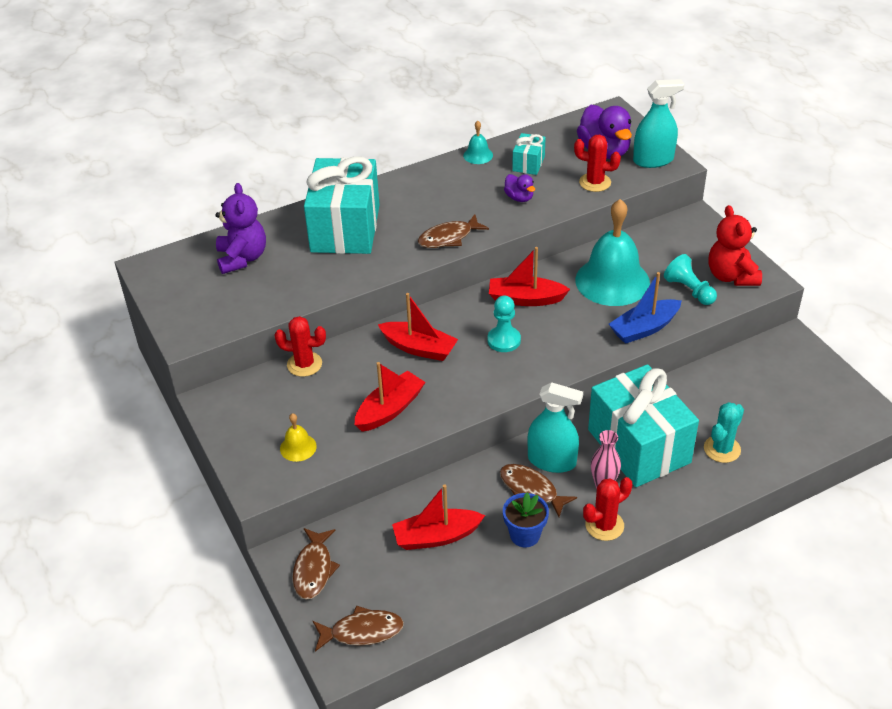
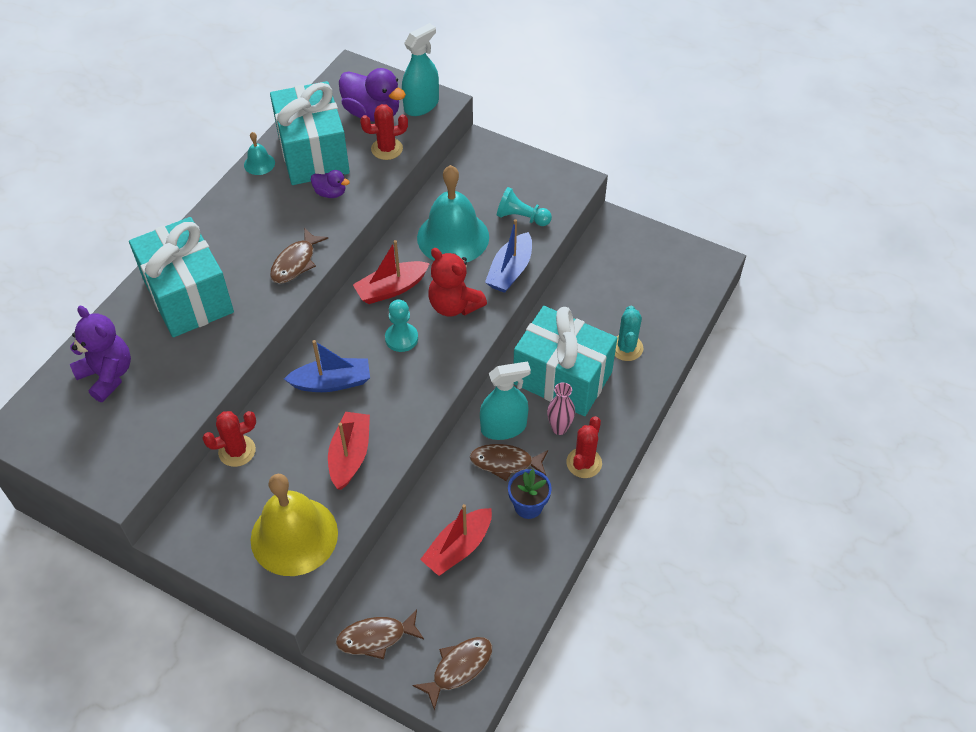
camera: 35 degrees left, 10 degrees up
(298, 447) = (294, 536): yellow bell -> yellow bell, size x2.31
(314, 569) = (376, 637): brown fish -> brown fish turned 105 degrees clockwise
(419, 348) = (332, 382): red boat -> blue boat
(528, 163) = (313, 154): turquoise gift -> turquoise gift, size x2.26
(731, 276) = (545, 189): red teddy bear -> red teddy bear (454, 305)

